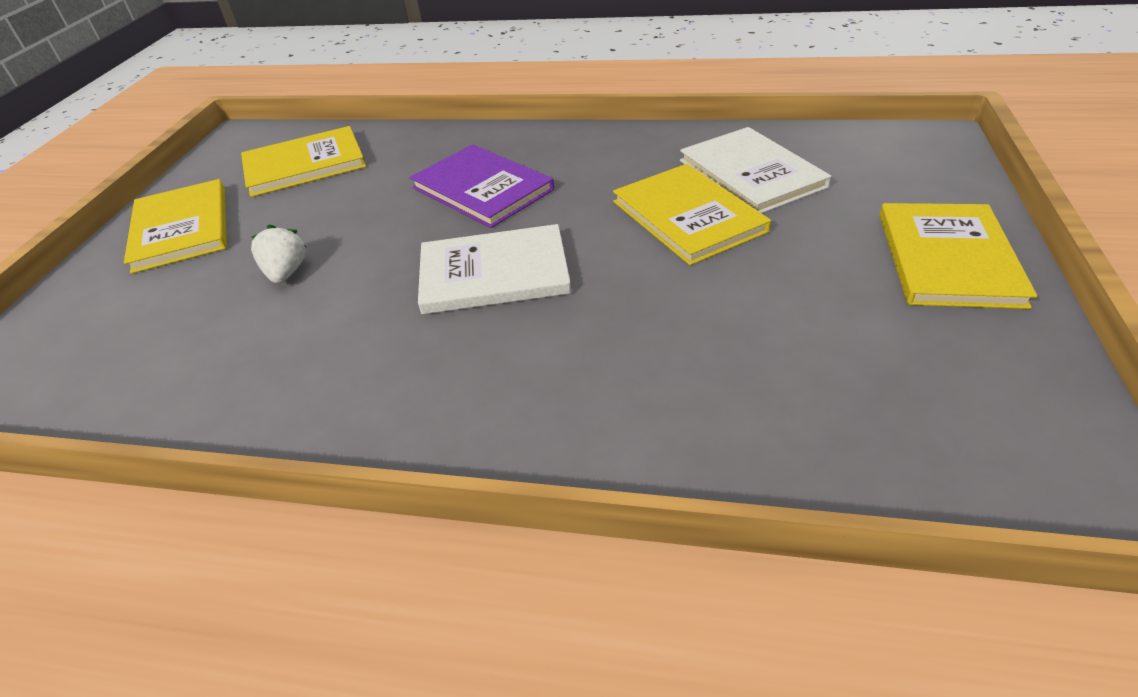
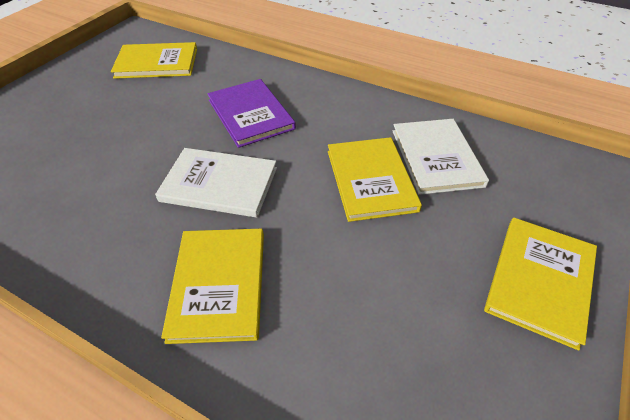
camera: 15 degrees right, 5 degrees up
(182, 228) = (64, 90): yellow book -> yellow book (219, 284)
(286, 273) = (100, 142): white strawberry -> none

